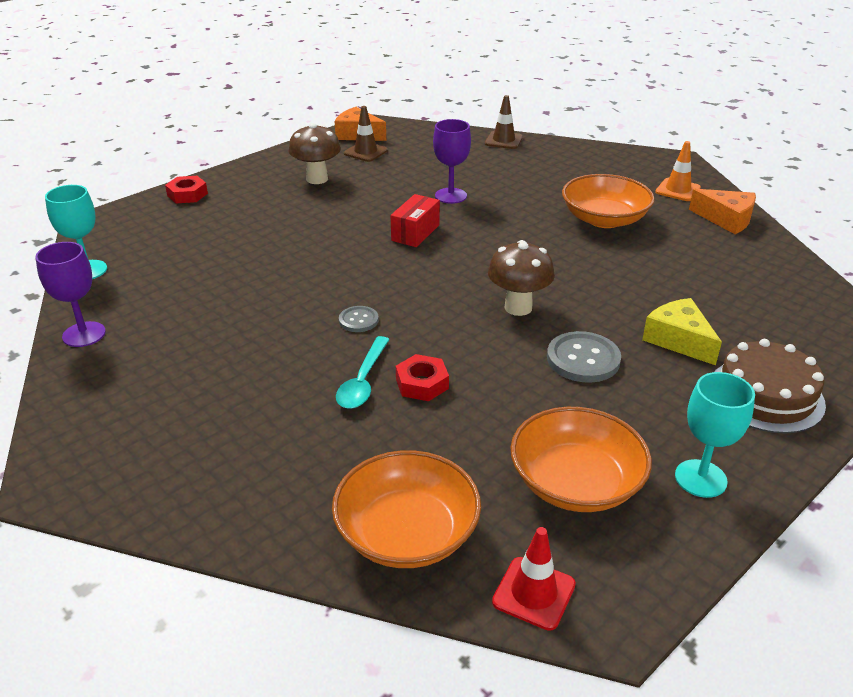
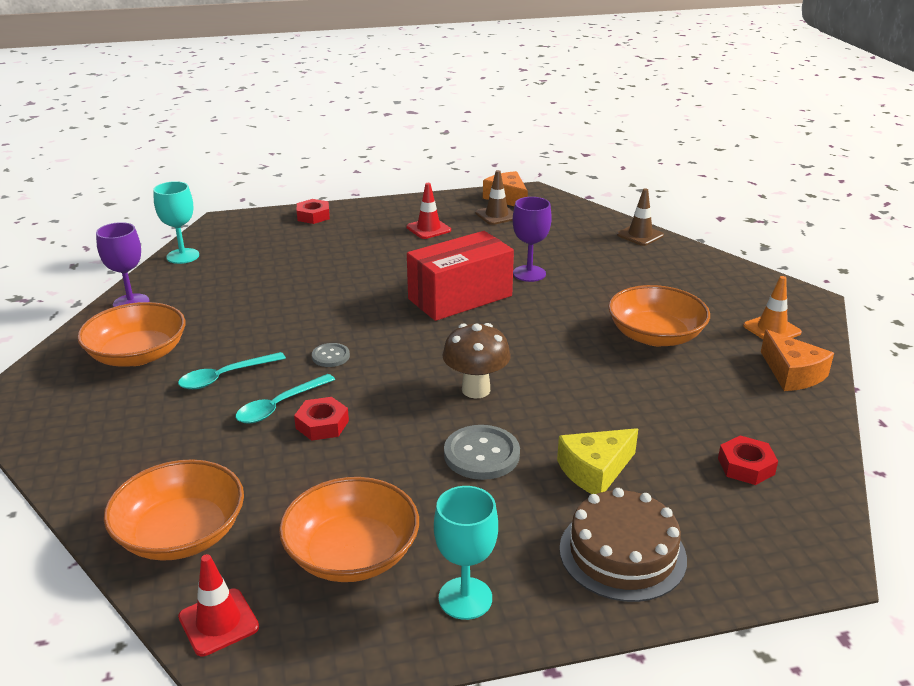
camera: 30 degrees right, 5 degrees down
(156, 383) = (137, 355): none -> orange bowl
(277, 373) = (225, 377): none -> turquoise spoon
(317, 179) = (428, 229): brown mushroom -> red traffic cone
(415, 233) = (460, 297): red box -> red box, size x1.82
(678, 340) = (595, 470): yellow cheese -> yellow cheese turned 120 degrees counterclockwise
(771, 298) = (746, 466): none -> red nut

